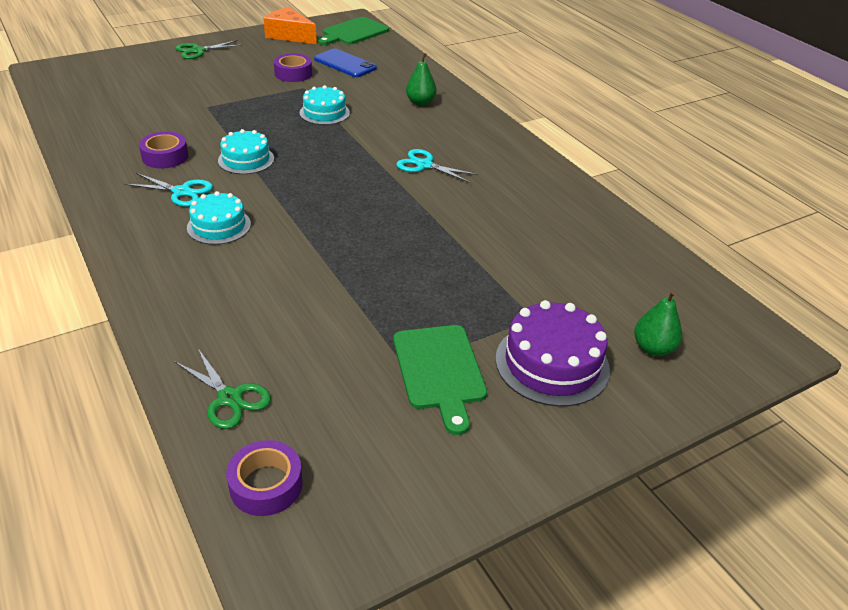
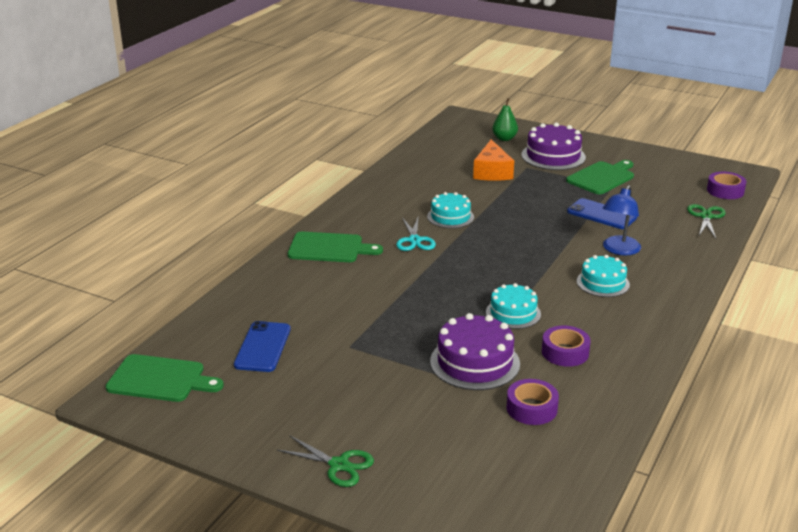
camera: 120 degrees left, 10 degrees down
(181, 192) = (593, 317): turquoise scissors -> none
(214, 119) = (475, 362): none -> purple cake
(256, 271) = (619, 250): none -> blue lamp
(289, 35) = (216, 421): orange cheese -> orange cheese (492, 172)
(293, 74) = (324, 367): purple tape -> purple tape (531, 408)
(324, 113) = (387, 313): turquoise cake -> turquoise cake (450, 217)
(342, 306) = (601, 214): none -> blue phone
(420, 102) = (307, 276): green pear -> none
(457, 124) = (329, 248): none -> green cutting board

